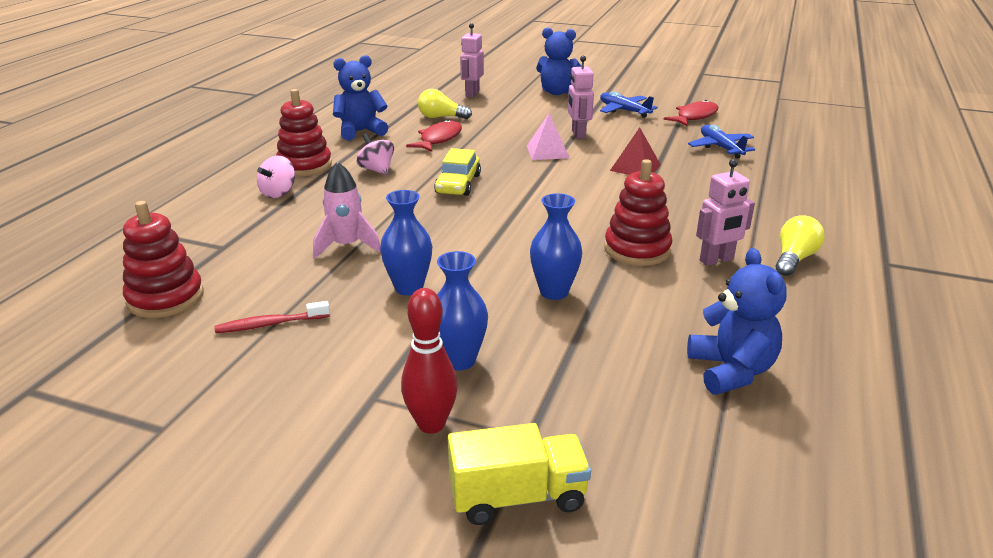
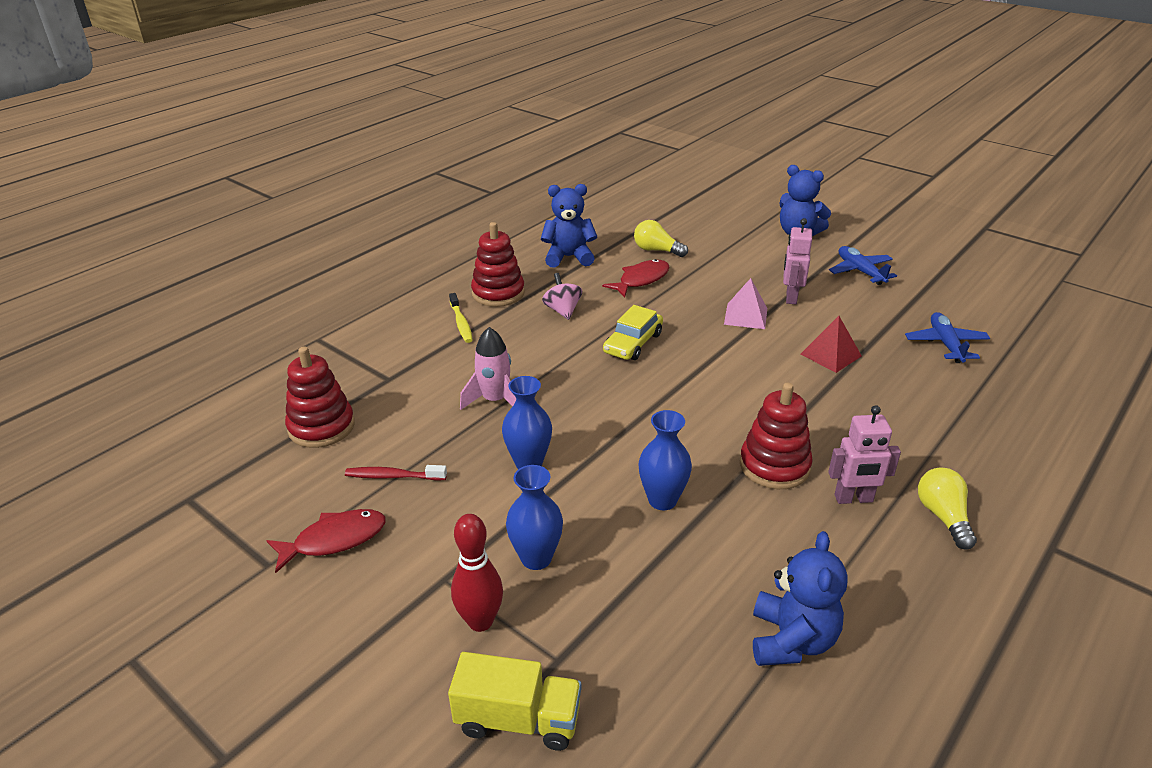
camera: 20 degrees right, 5 degrees up
(278, 193) = (461, 323): pink spinning top -> yellow toothbrush
(472, 94) = (704, 222): pink robot -> none
(694, 116) = (940, 293): red fish -> red fish (334, 540)
(794, 259) = (943, 517): yellow light bulb -> yellow light bulb turned 60 degrees counterclockwise

